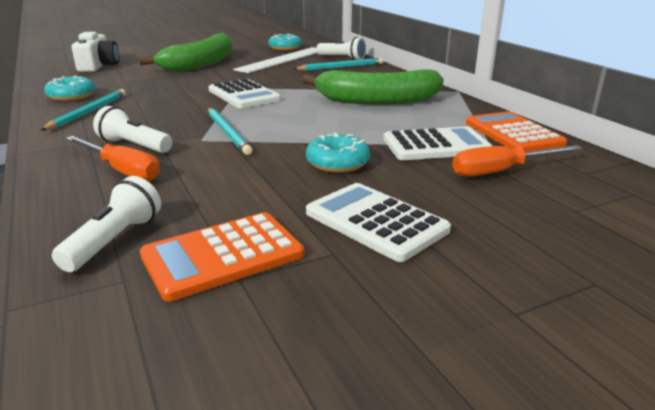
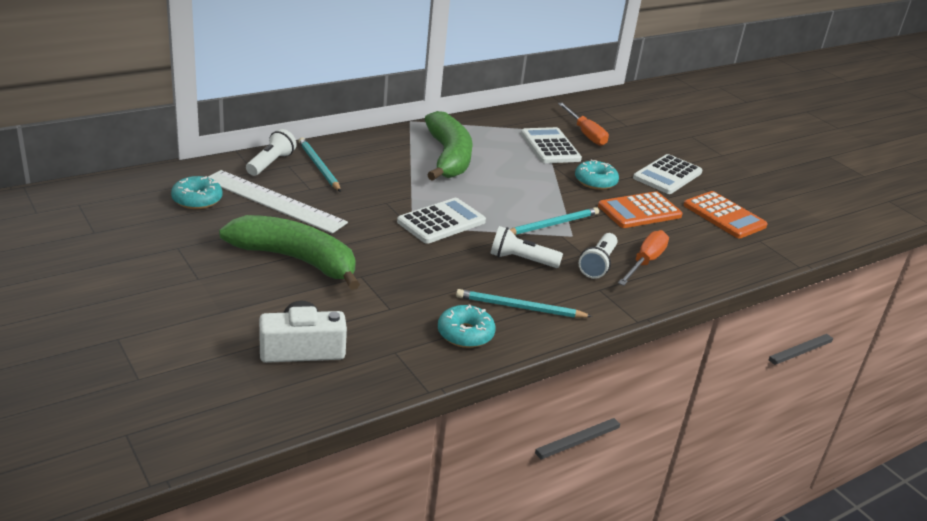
camera: 100 degrees left, 5 degrees up
(114, 240) = (731, 248): white flashlight -> white flashlight (521, 260)
(513, 133) = (517, 119): orange calculator -> orange calculator (639, 211)

